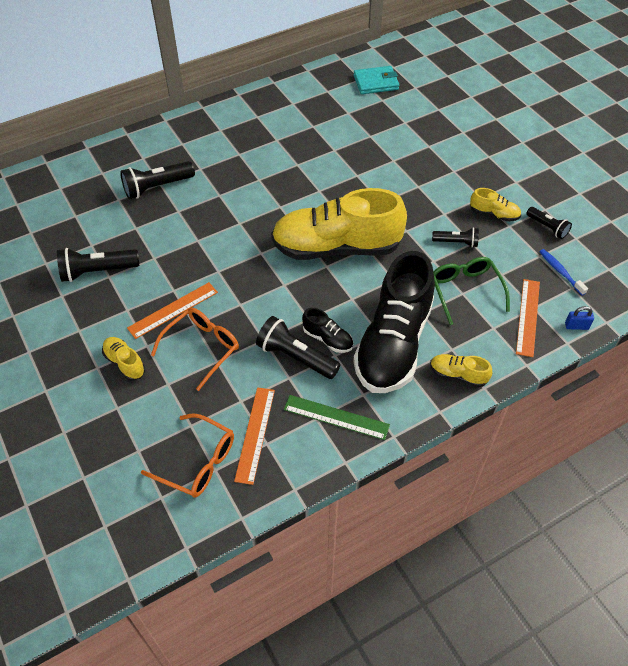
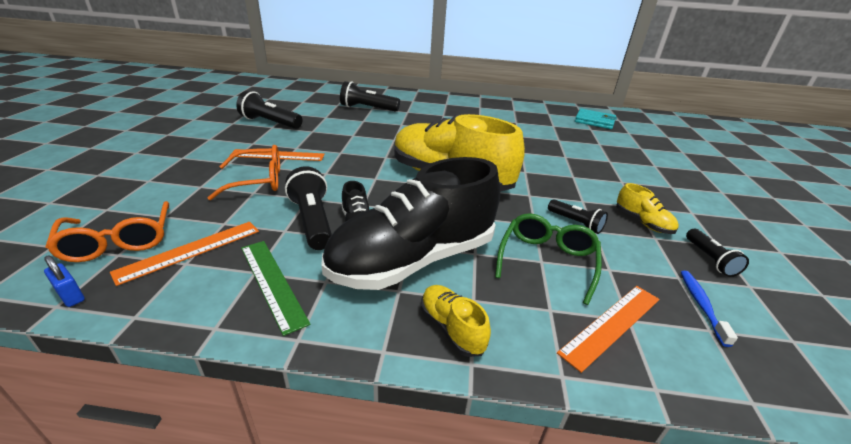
camera: 35 degrees right, 20 degrees down
(125, 363) = (200, 163): yellow shoe -> none
(576, 326) = (688, 377): blue padlock -> blue padlock (71, 296)

